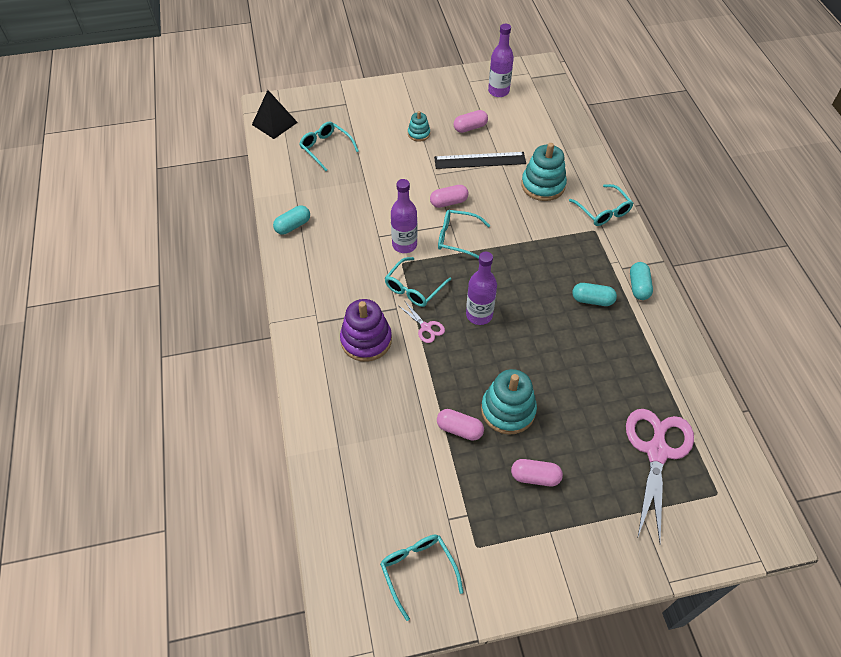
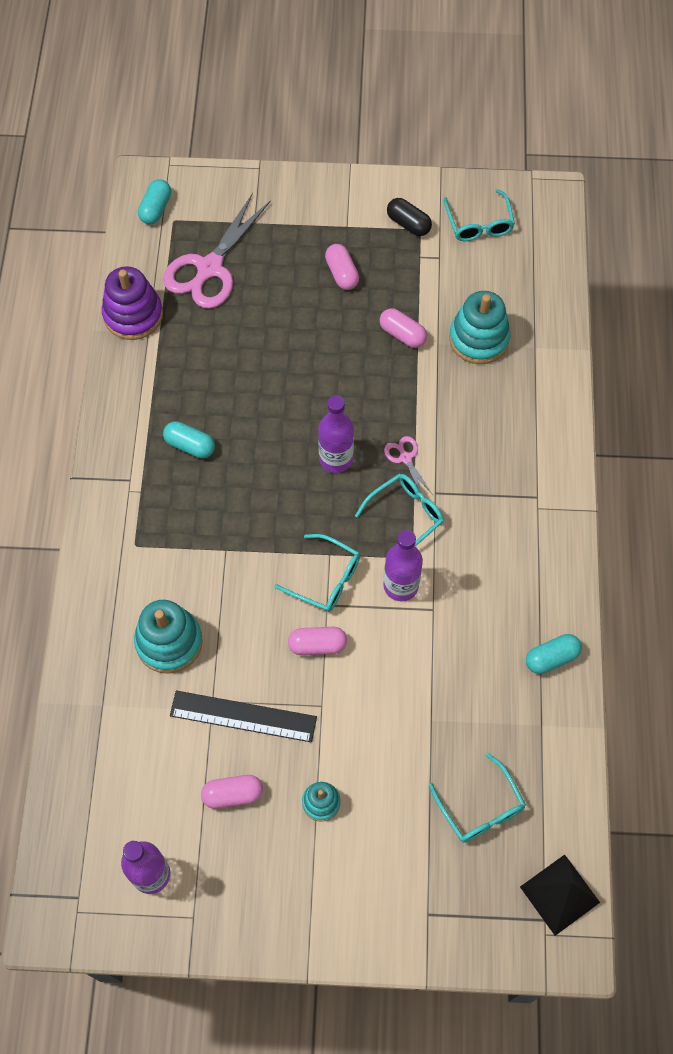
camera: 165 degrees left, 10 degrees up
(366, 340) = (481, 459): purple stacking toy -> purple stacking toy (133, 315)
(490, 551) = (408, 224): none -> black capsule
(508, 410) = (344, 342): turquoise stacking toy -> turquoise stacking toy (479, 339)
(535, 477) = (342, 273): pink capsule -> pink capsule turned 45 degrees clockwise
(603, 211) = (107, 574): turquoise glasses -> none
(638, 286) = (124, 449): turquoise capsule -> turquoise capsule (156, 209)

